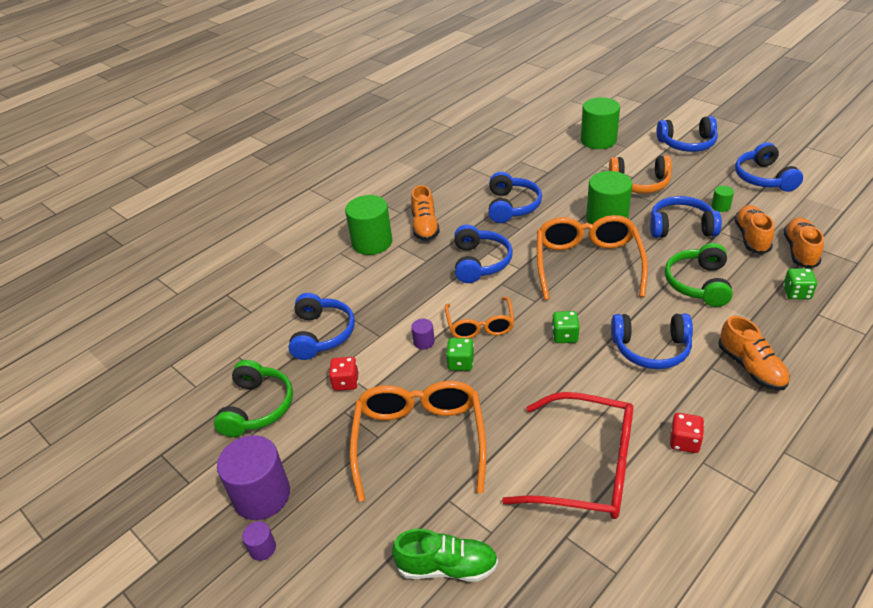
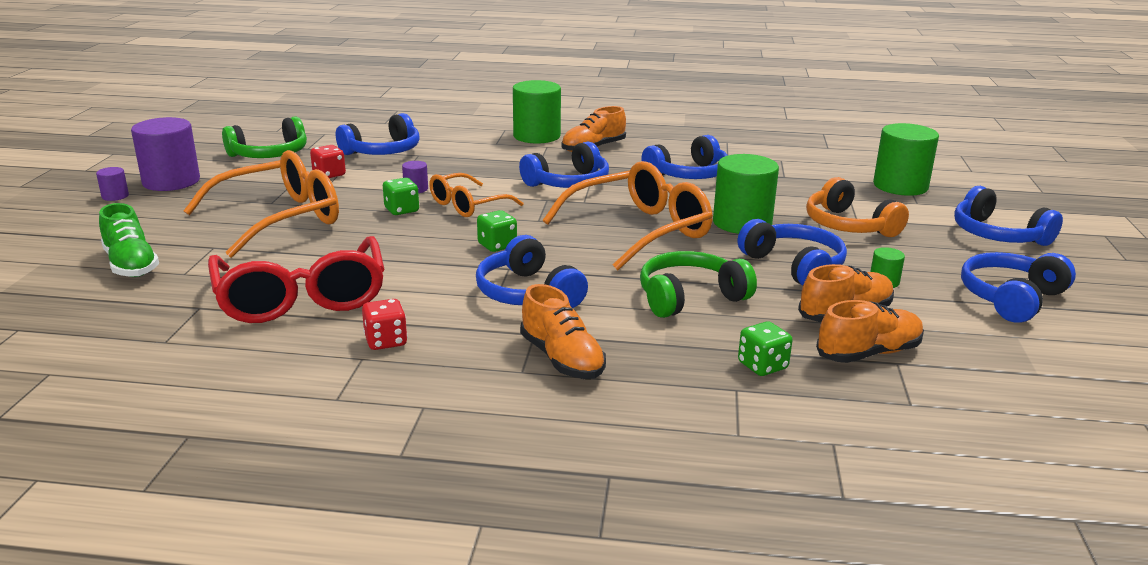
camera: 50 degrees right, 15 degrees down
(751, 367) = (562, 359): orange shoe -> orange shoe turned 60 degrees counterclockwise

